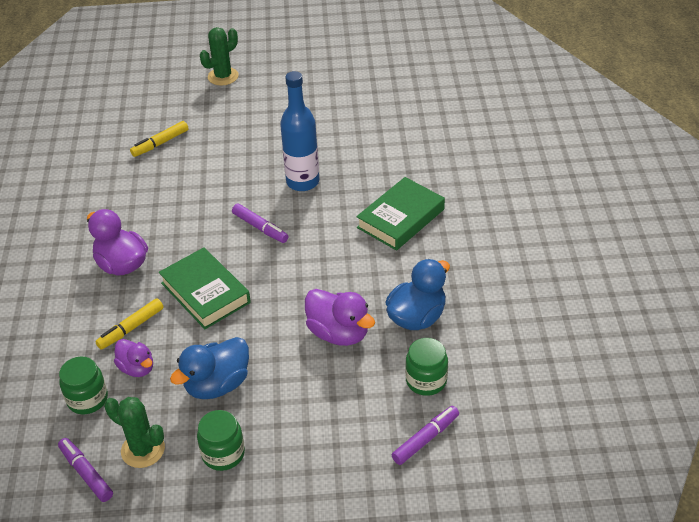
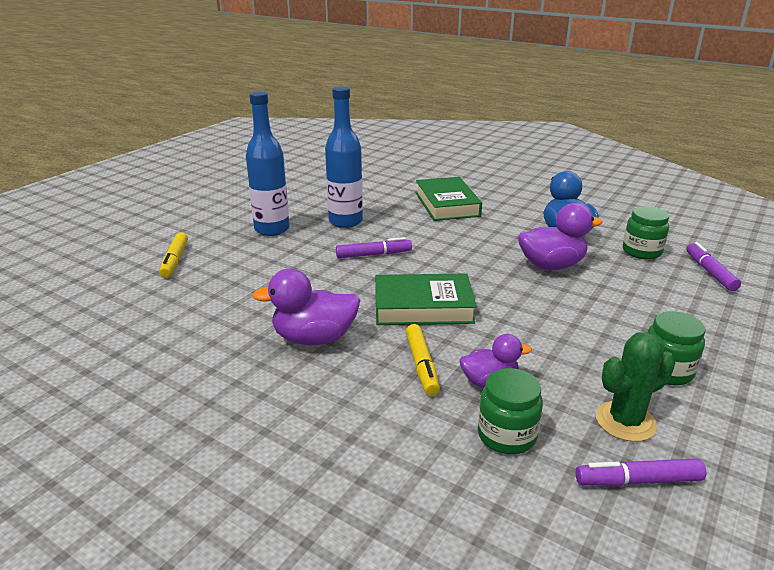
camera: 55 degrees left, 15 degrees down
(217, 385) = (562, 342): blue duck -> none
(223, 76) = (149, 208): green cactus -> none
(249, 154) = (272, 229): none -> blue bottle

